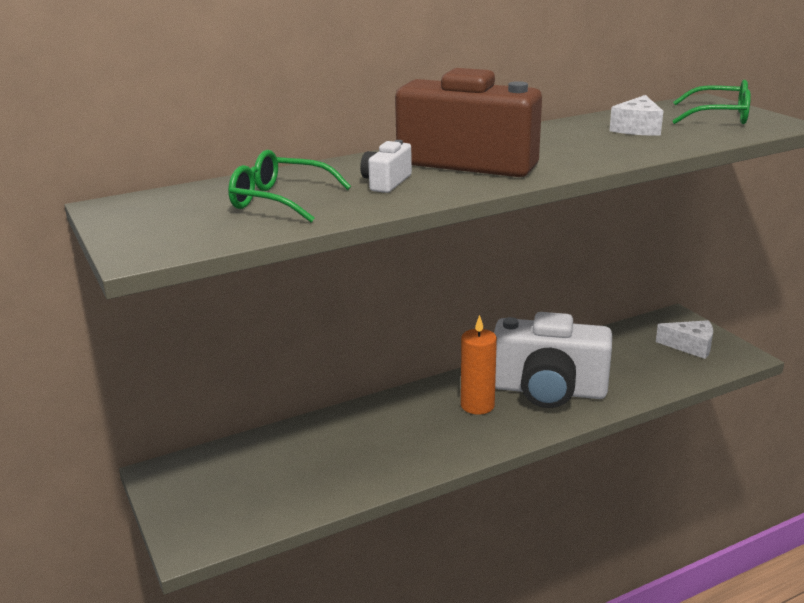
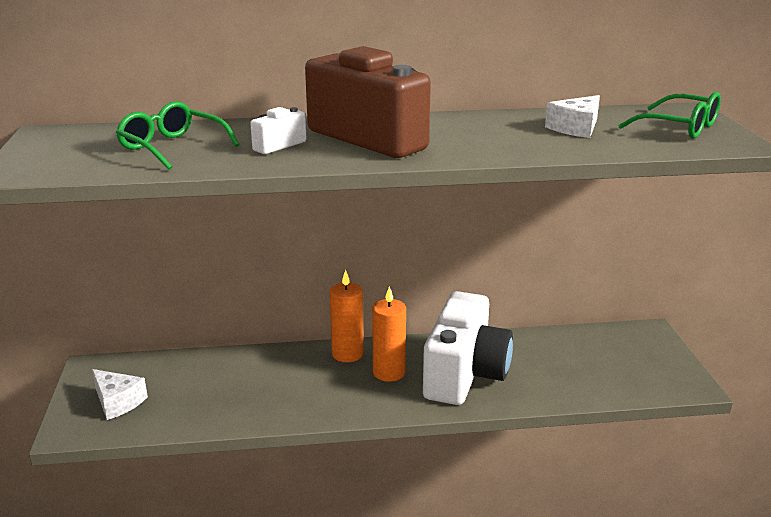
camera: 20 degrees right, 0 degrees up
(423, 397) = (347, 354): none -> orange candle
(548, 390) = (465, 374): white camera -> white camera turned 105 degrees counterclockwise
(690, 346) = (642, 363): white cheese -> white cheese (117, 402)

